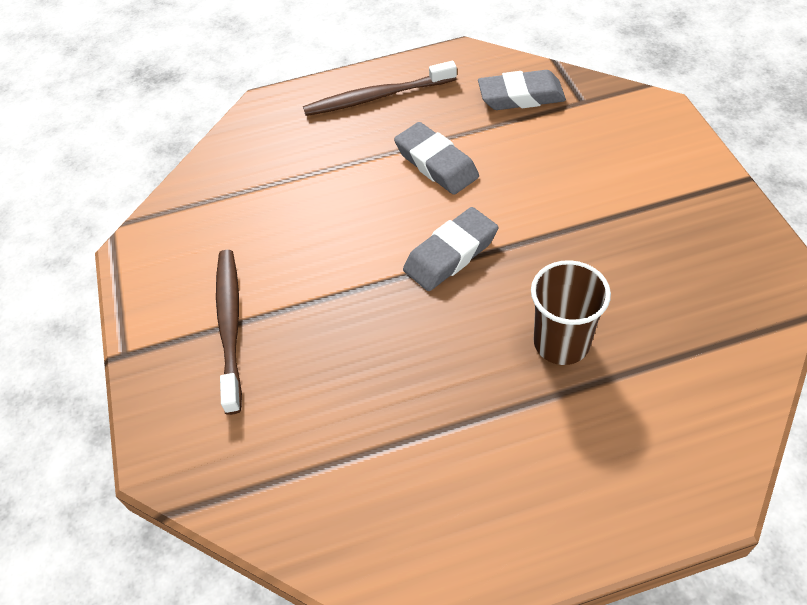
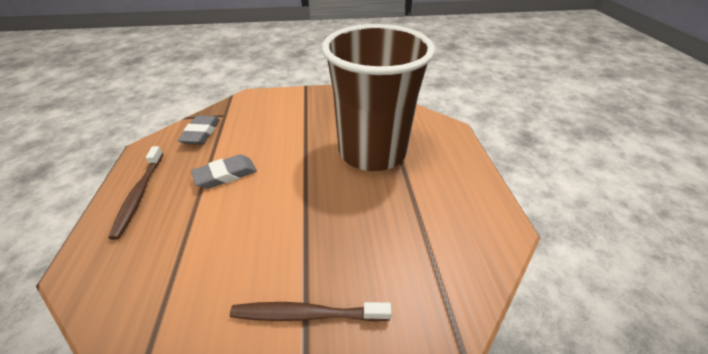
camera: 85 degrees left, 10 degrees down
(450, 254) = (299, 180): grey eraser -> none
(561, 343) = (372, 151): brown cup -> brown cup, size x2.45

